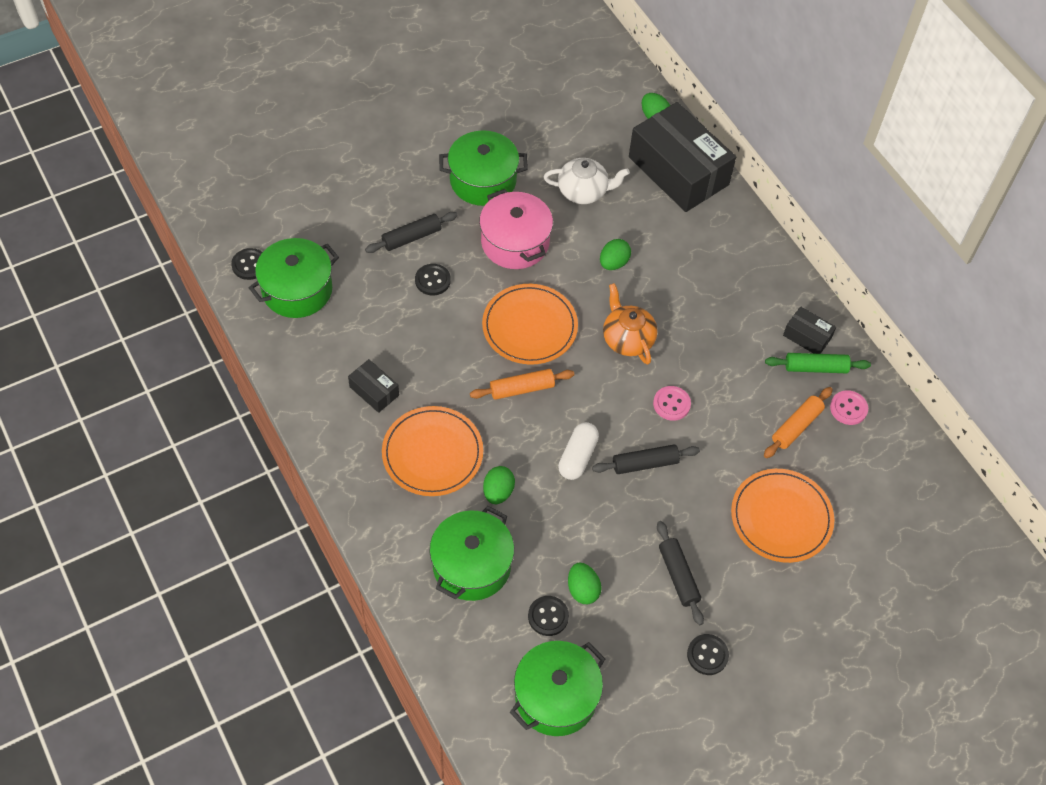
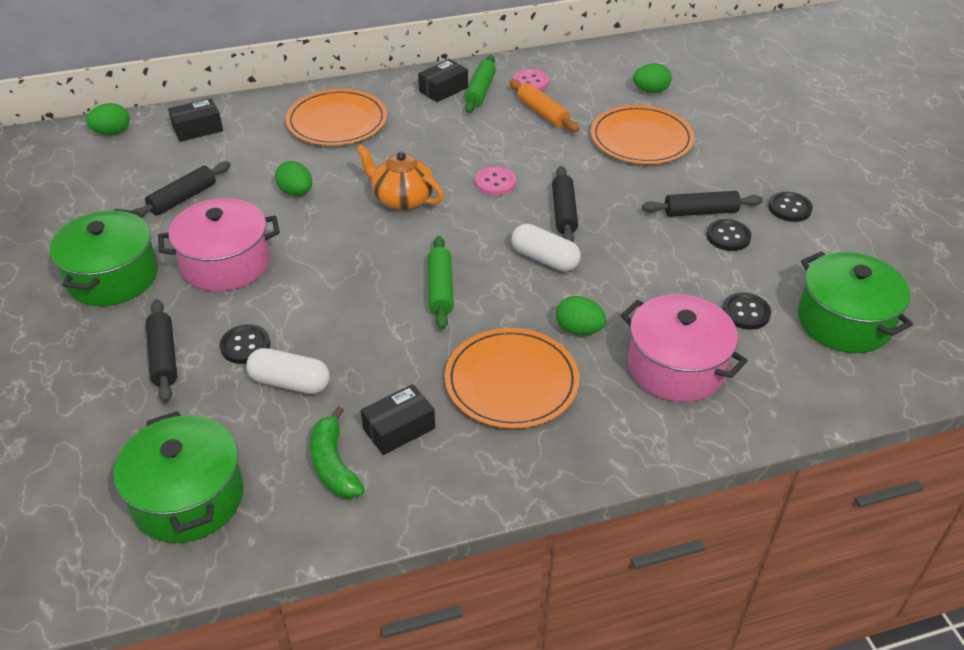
camera: 75 degrees left, 15 degrees down
(249, 265) = (108, 556): black button -> black button (728, 237)
(336, 360) = (333, 465): none -> green banana
(403, 316) = (290, 382): none -> white capsule
(471, 565) = (676, 367): green pot -> pink pot
(522, 388) = (440, 289): orange rolling pin -> green rolling pin
(529, 326) = (355, 269): orange plate -> orange plate (337, 121)
(582, 590) = (713, 281): green egg -> green egg (650, 91)
(583, 191) = (183, 198): white teapot -> black rolling pin
(627, 339) = (402, 199): orange teapot -> orange teapot turned 45 degrees clockwise
(678, 171) = (197, 129): black box -> black box, size x0.44

